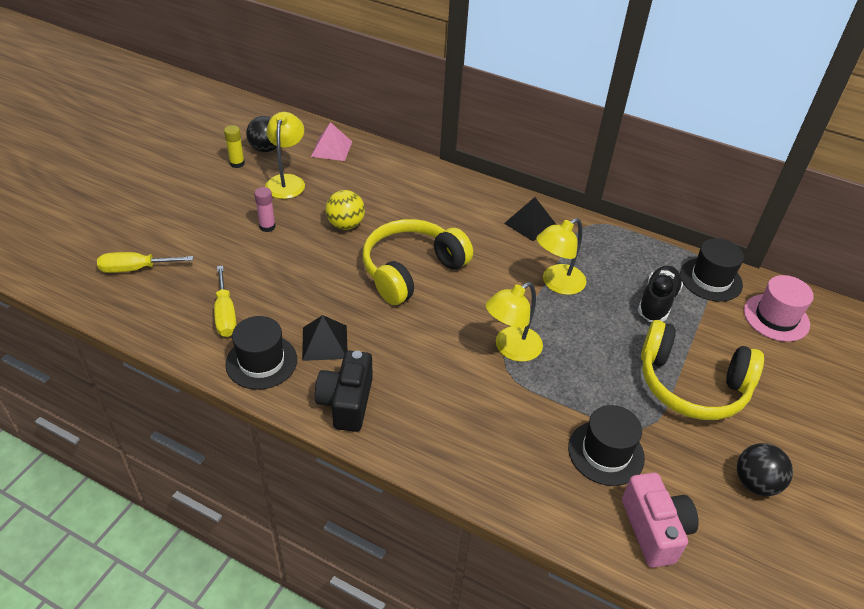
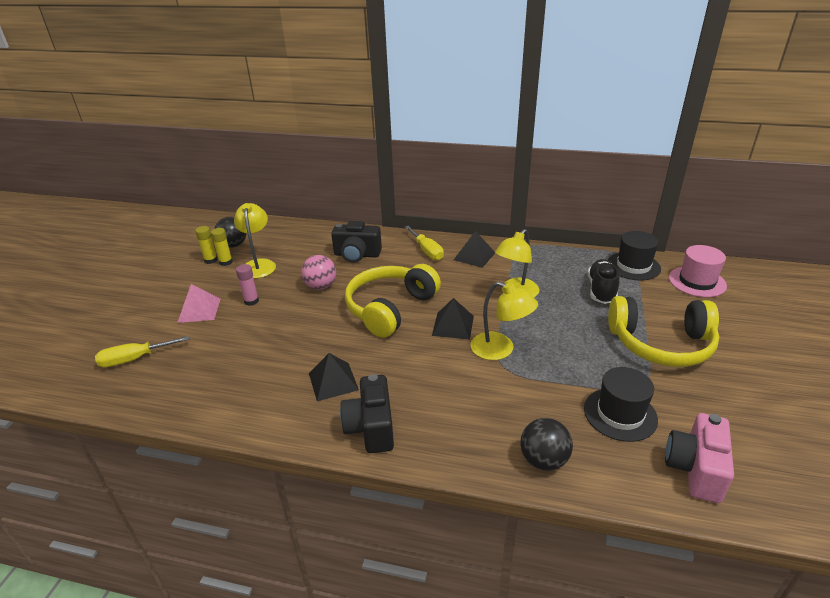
camera: 10 degrees left, 10 degrees down
(225, 314) = (232, 378): yellow screwdriver -> yellow screwdriver (427, 251)
(252, 170) = (226, 262): none -> yellow glue stick
(261, 361) = (278, 411): black hat -> none
(331, 149) = (290, 235): pink pyramid -> pink pyramid (199, 310)
(345, 224) = (320, 286): yellow ball -> pink ball
(398, 192) = (357, 255): none -> black camera
(471, 307) = (453, 325): none -> black pyramid
(511, 349) = (500, 350): yellow lamp -> yellow lamp turned 90 degrees counterclockwise
(654, 529) = (695, 469): pink camera -> pink camera turned 135 degrees counterclockwise
(755, 483) = (755, 408): black ball -> black ball (543, 460)

